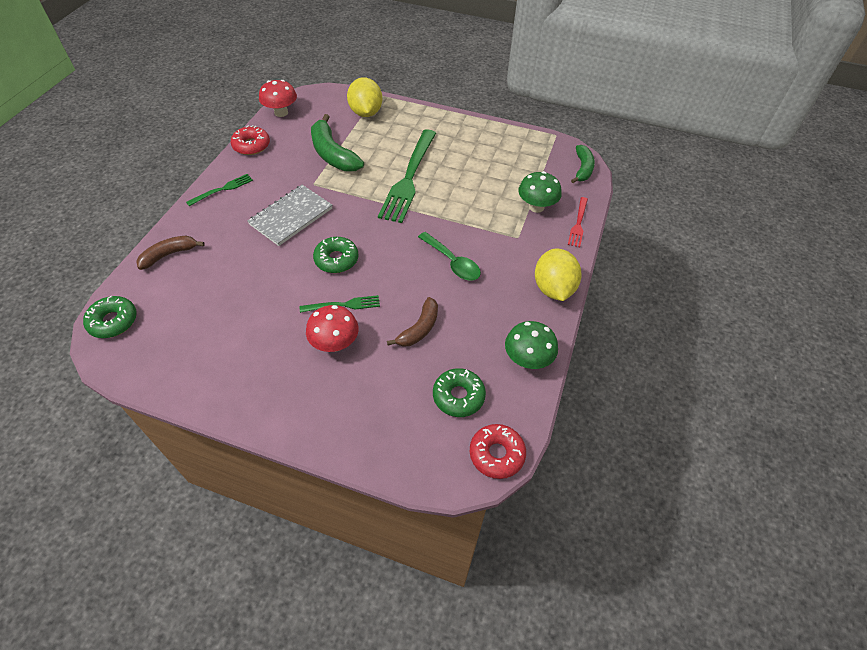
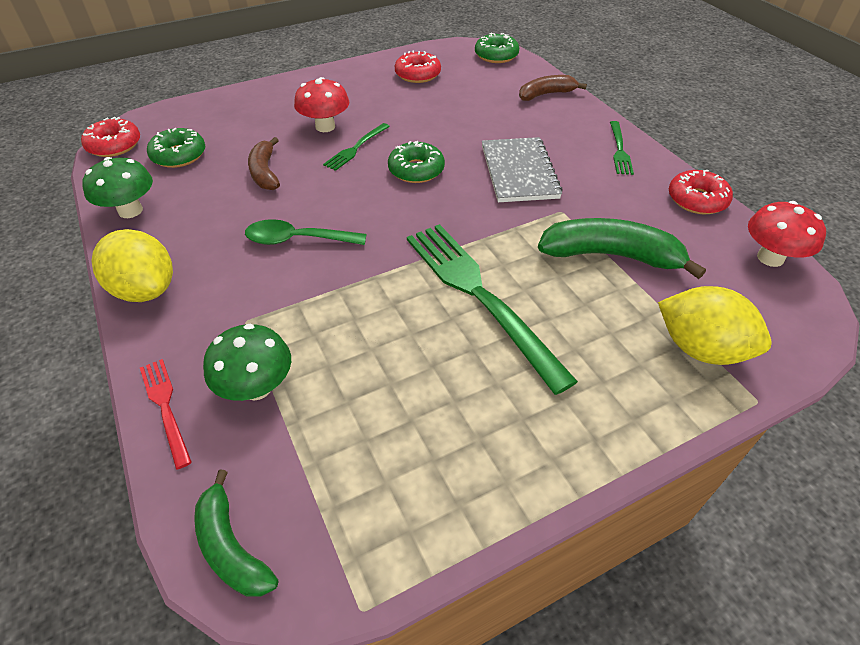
camera: 135 degrees right, 5 degrees down
(169, 255) = (546, 94): brown banana -> brown banana turned 120 degrees counterclockwise
(197, 349) = (417, 74): none -> red donut

